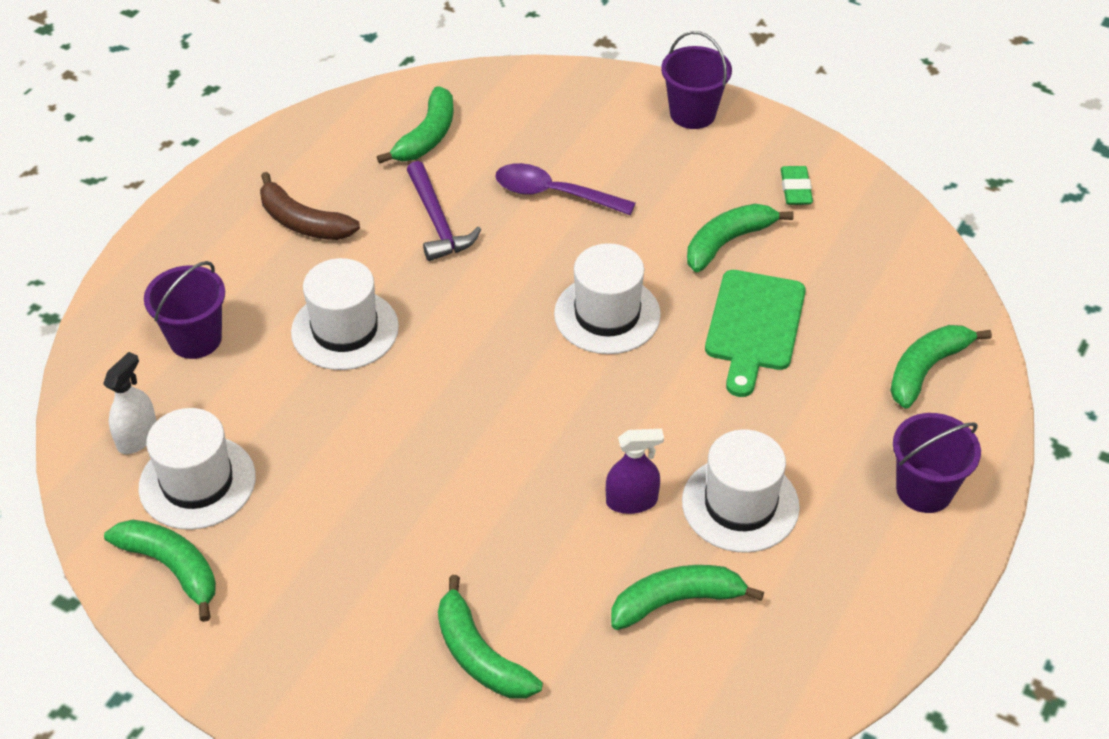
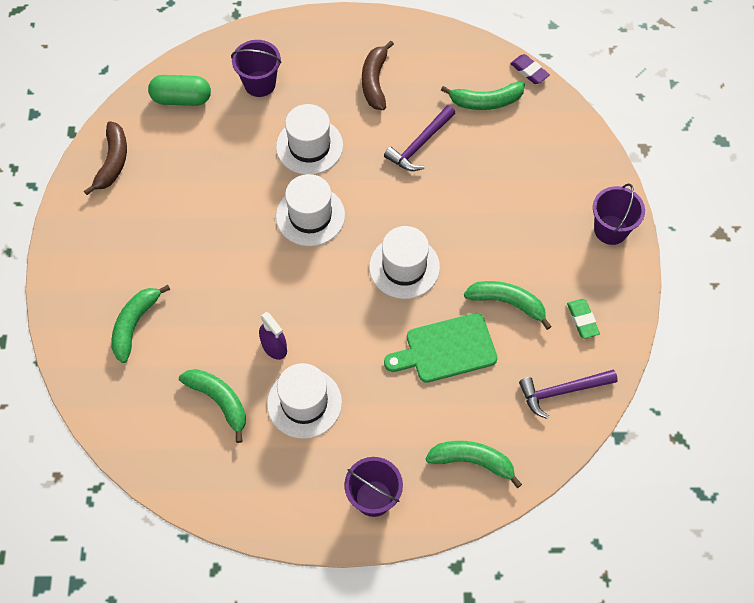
camera: 60 degrees right, 15 degrees up
(137, 437) = (181, 99): white spray bottle -> green capsule
(172, 568) = (112, 162): green banana -> brown banana
(197, 482) = (169, 141): white hat -> white hat (310, 216)
(418, 82) = (529, 71): none -> purple eraser
(554, 194) = (484, 191): purple spoon -> none
(795, 189) = (582, 320): green eraser -> green eraser turned 75 degrees counterclockwise
(879, 248) = (562, 391): none -> purple hammer

